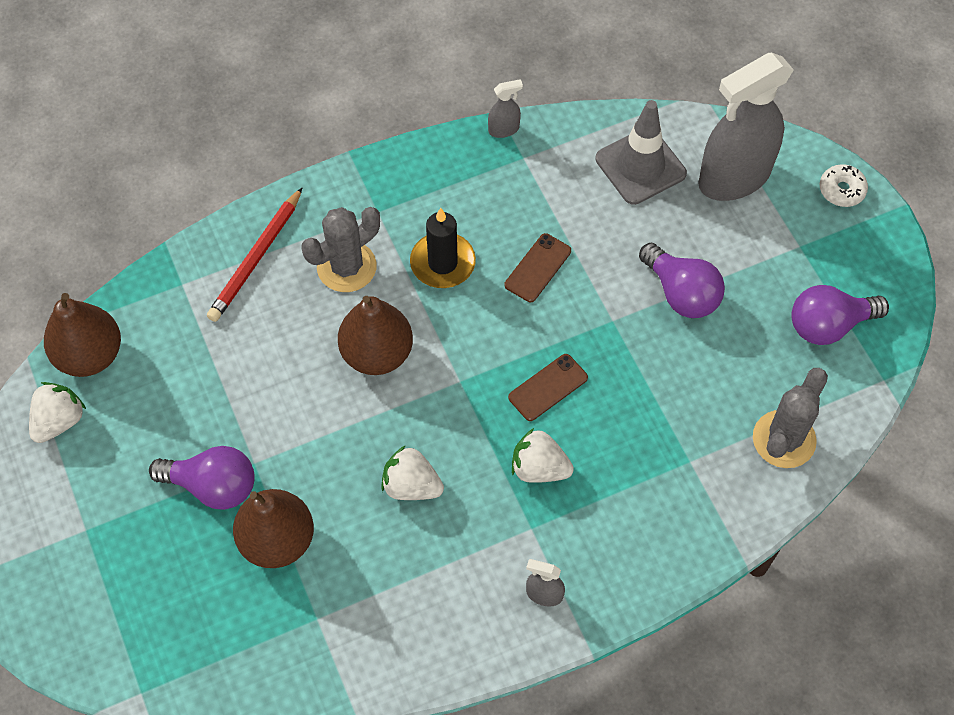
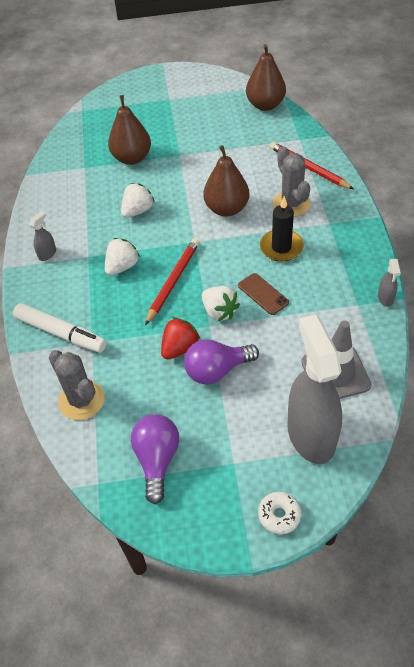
camera: 110 degrees right, 10 degrees down
(59, 421) = (231, 94): white strawberry -> white strawberry (219, 311)
(213, 486) = (172, 139): purple light bulb -> none
(548, 387) = (173, 281): brown phone -> red pencil
(661, 346) = (180, 348): none -> red strawberry
(689, 509) = (61, 333): none -> white marker

